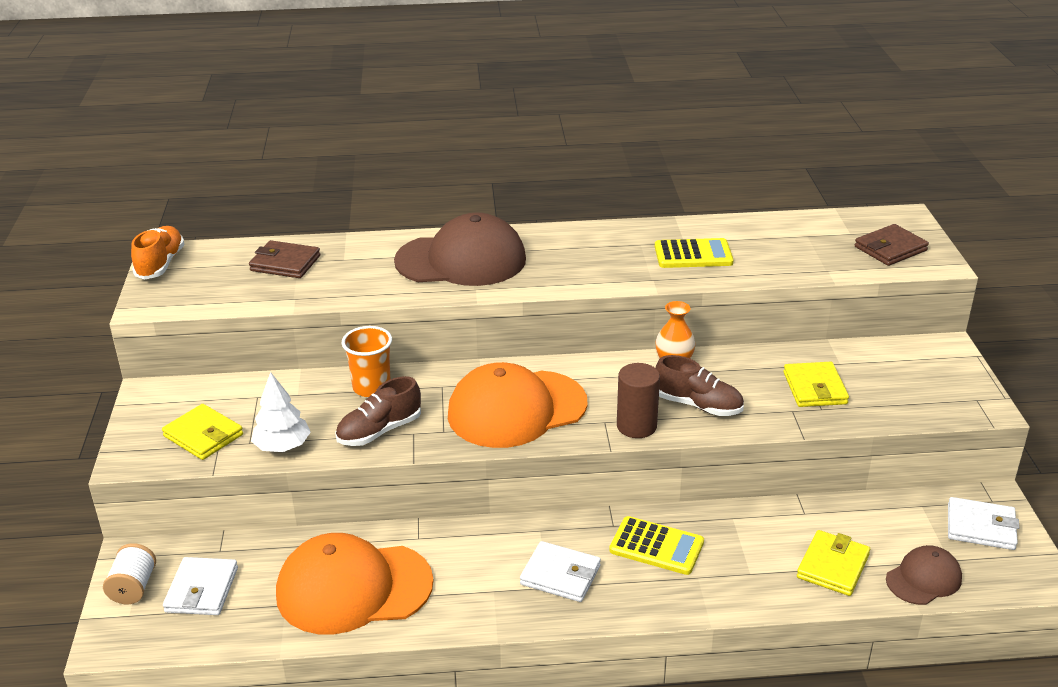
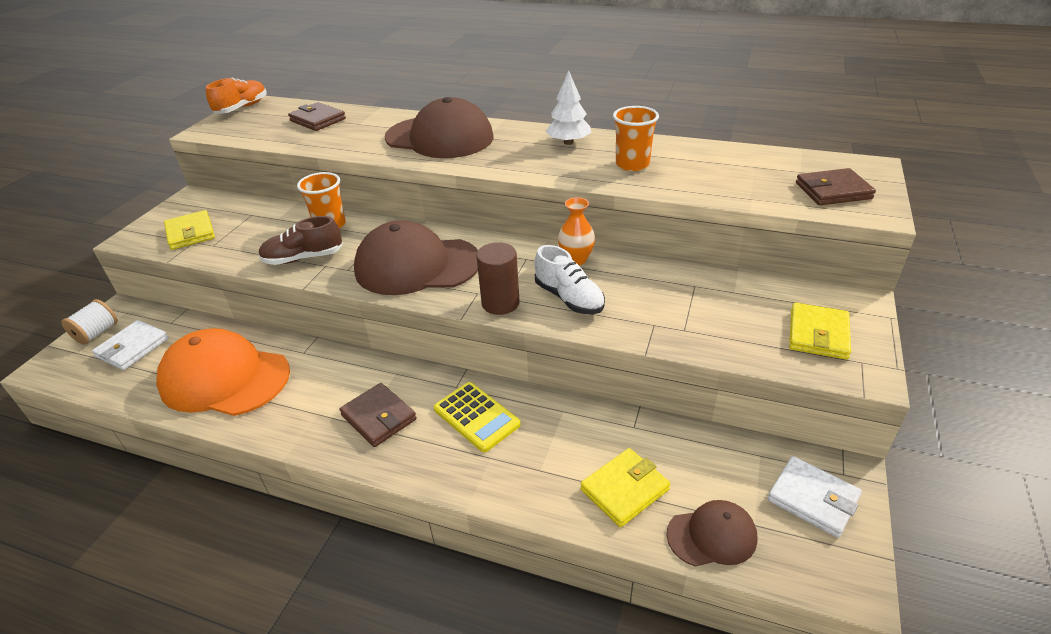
camera: 25 degrees right, 5 degrees up
(282, 446) = (229, 253): white tree -> white tree (568, 142)
(516, 409) = (417, 265): orange cap -> brown cap
(560, 575) = (379, 417): white wallet -> brown wallet
(693, 255) = (632, 164): yellow calculator -> orange cup
(698, 405) = (569, 298): brown shoe -> white shoe
(815, 388) = (692, 309): yellow wallet -> yellow wallet (818, 334)

